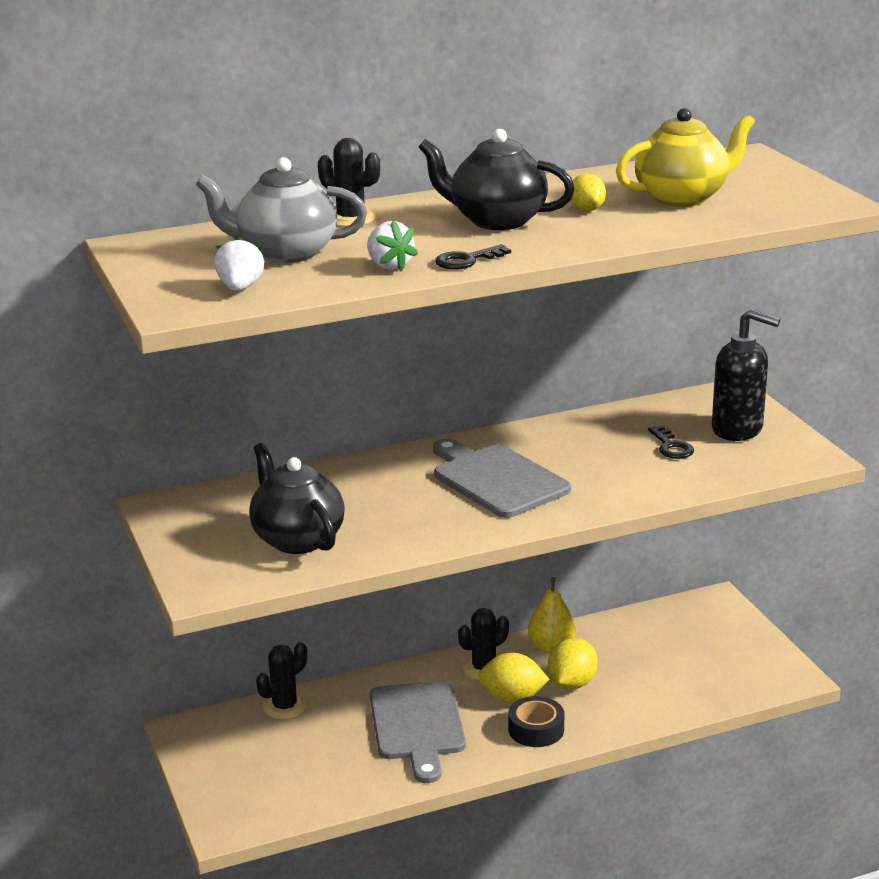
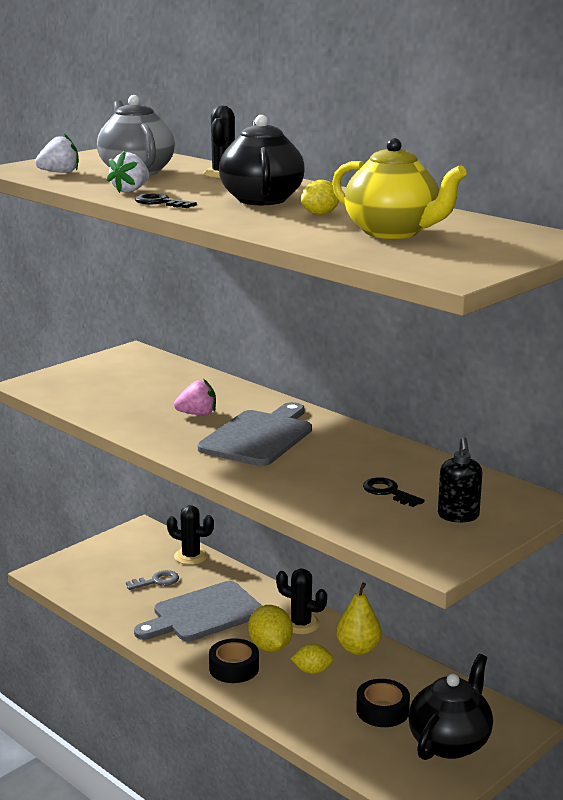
camera: 65 degrees right, 5 degrees down
(297, 539) = (114, 394): black teapot -> black teapot (450, 742)
(321, 743) = (157, 581): none -> grey key
(405, 500) = (197, 414): none -> pink strawberry
(572, 683) = (312, 671): yellow lemon -> yellow lemon, size x0.65
(659, 662) = (382, 710): none -> black tape
(671, 447) = (388, 492): black key -> black key turned 90 degrees clockwise
(738, 429) = (458, 516): black soap dispenser -> black soap dispenser, size x0.62

